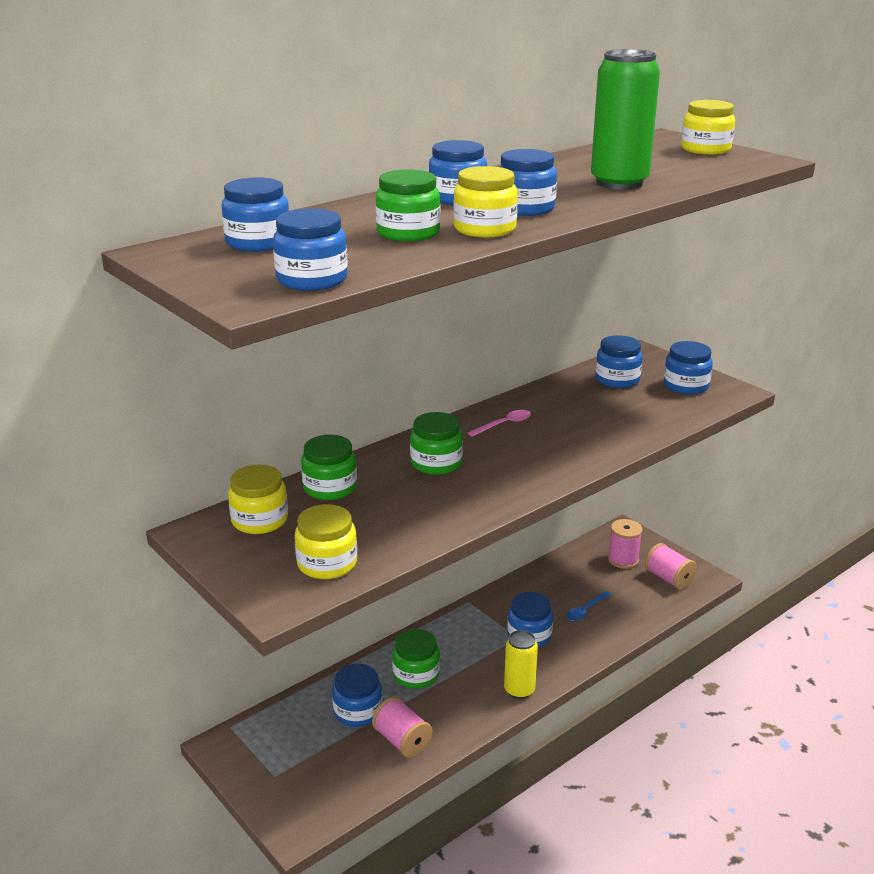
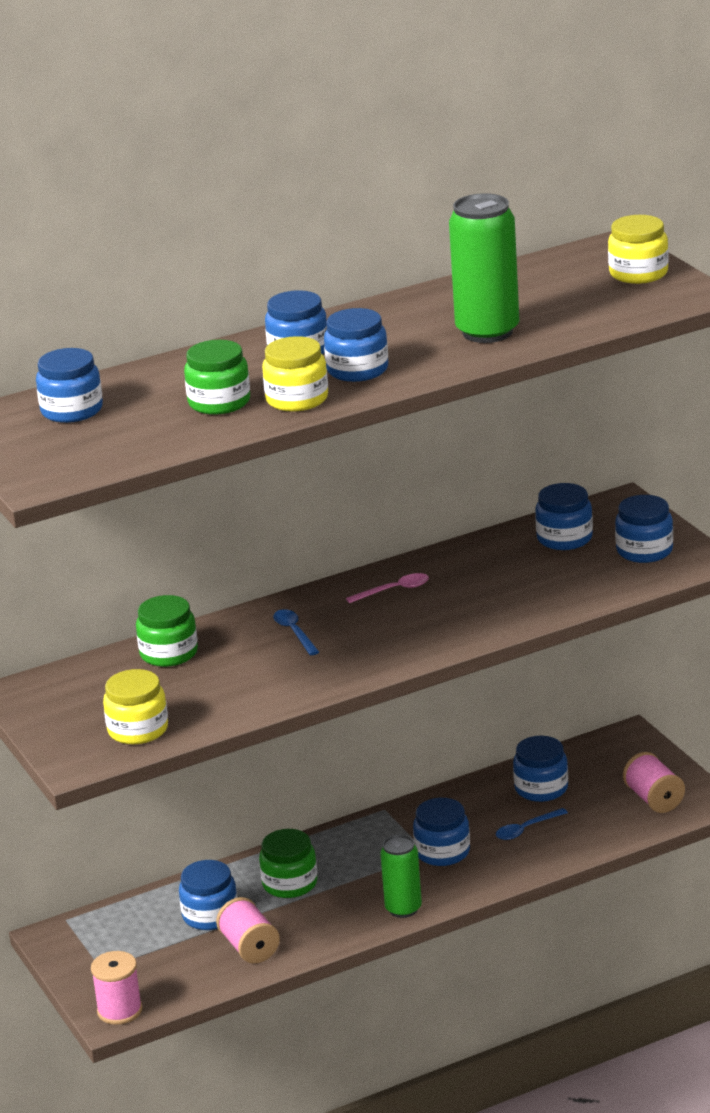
camera: 15 degrees right, 0 degrees up
(259, 520) = (85, 683): yellow jar -> none
(312, 280) = (101, 460): blue jar -> blue jar (541, 788)
(436, 463) = (294, 632): green jar -> blue spoon
(519, 690) = (403, 909): yellow can -> green can
(623, 560) = (607, 772): pink spool -> pink spool (119, 1010)

